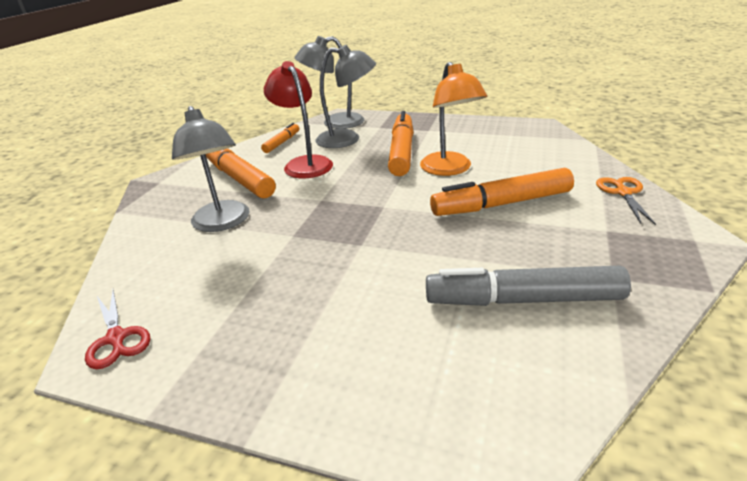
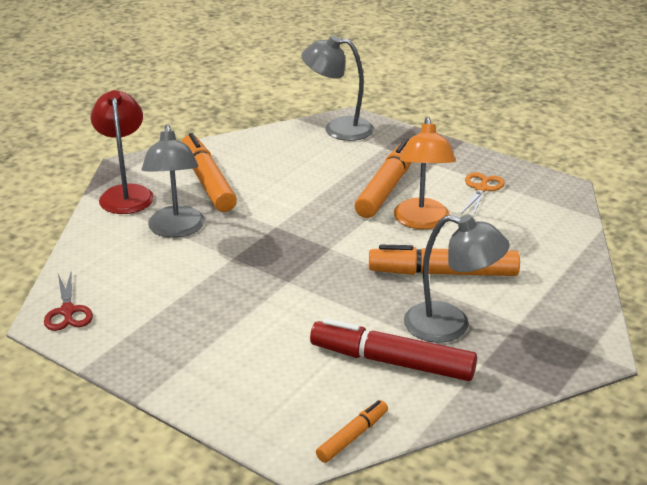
camera: 15 degrees right, 0 degrees up
(282, 142) = (268, 145): orange marker -> orange marker (352, 437)
(304, 163) = (279, 179): red lamp -> red lamp (126, 193)
(347, 139) = (339, 156): grey lamp -> grey lamp (450, 326)
(522, 299) = (392, 361): grey marker -> red marker
(623, 192) = (572, 290): orange scissors -> orange scissors (481, 188)

